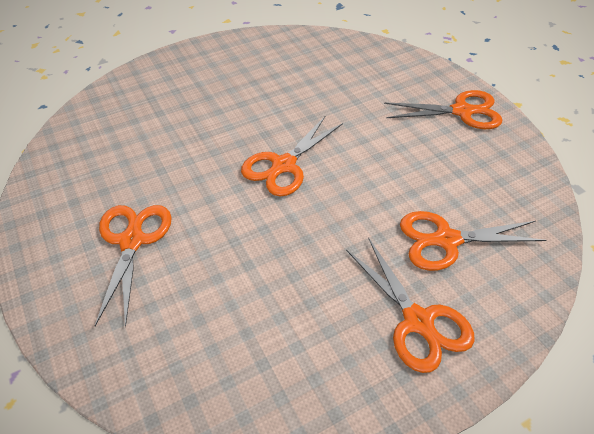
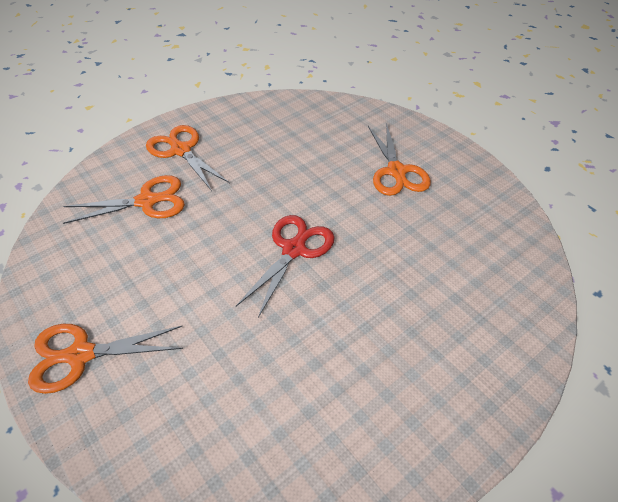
camera: 170 degrees right, 0 degrees up
(284, 165) = (294, 249): orange scissors -> red scissors

